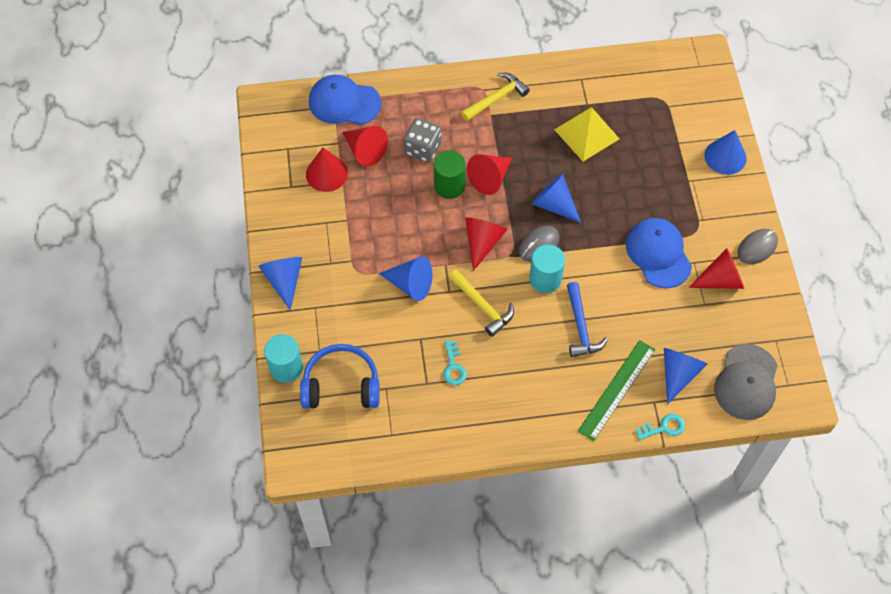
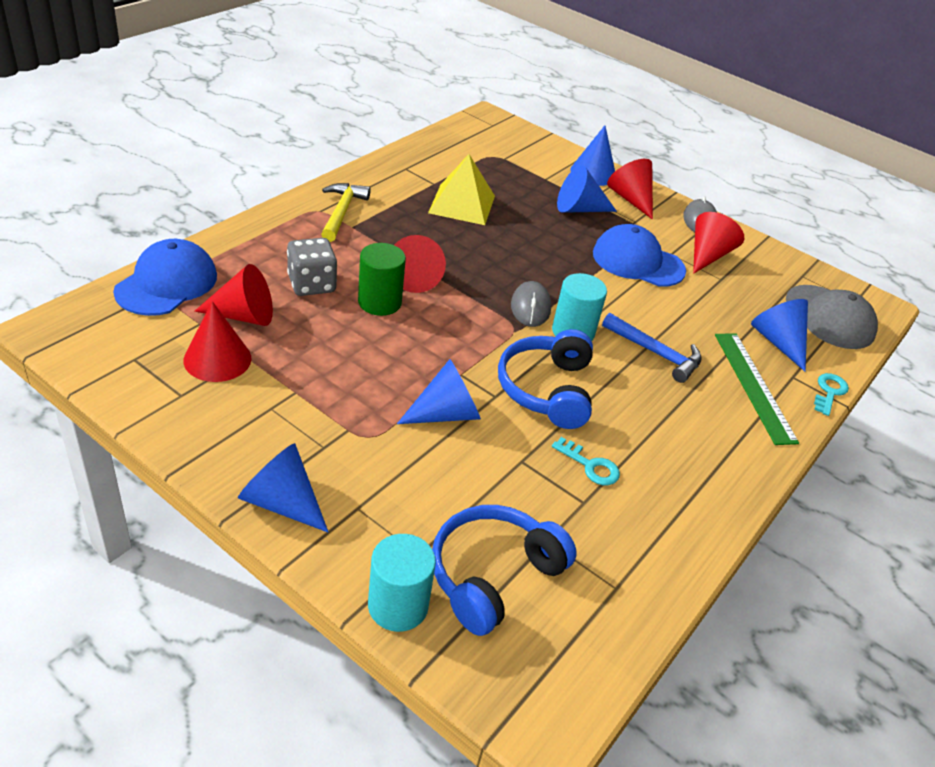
camera: 50 degrees left, 20 degrees down
(344, 102) = (167, 283): blue cap -> blue cap turned 150 degrees clockwise
(482, 242) = (474, 333): red cone -> red cone (630, 199)
(483, 306) = (546, 389): yellow hammer -> blue headphones
(554, 204) = (502, 269): blue cone -> blue cone (579, 209)

